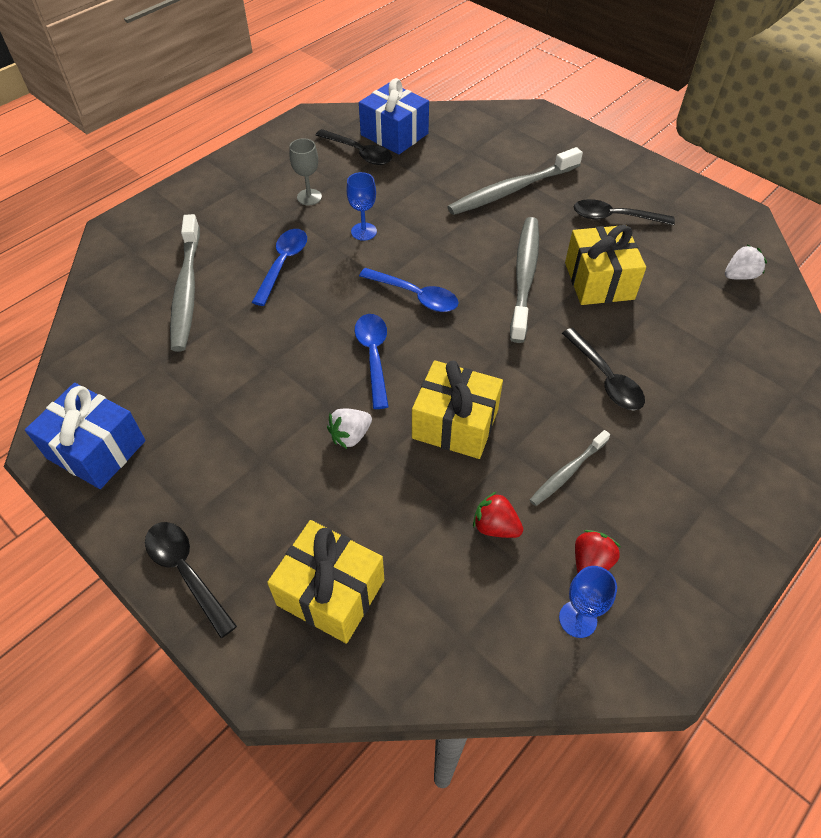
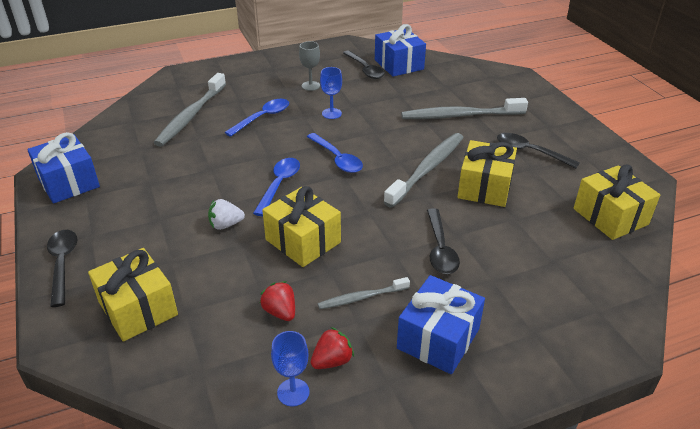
camera: 25 degrees right, 15 degrees down
(674, 490) = (438, 338): none -> blue gift
(739, 276) = (610, 216): white strawberry -> yellow gift

